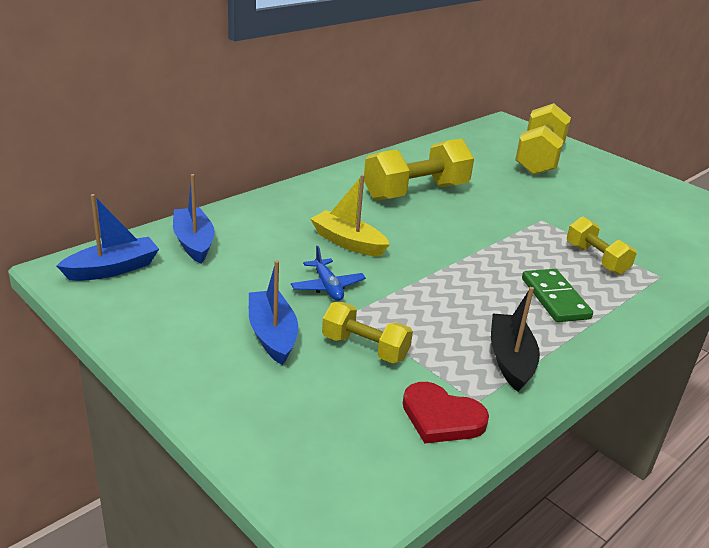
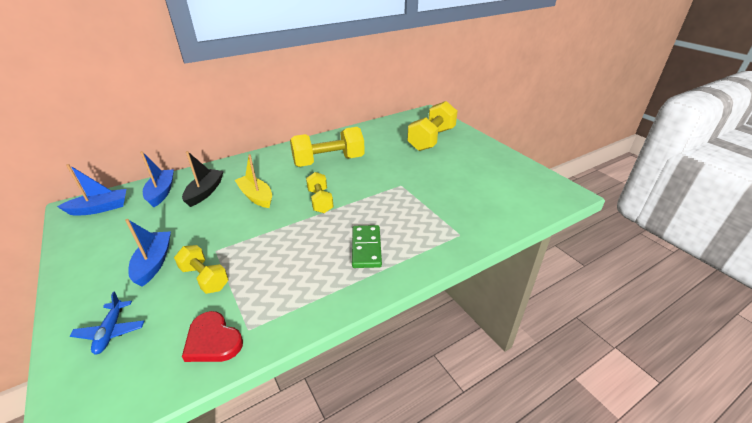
camera: 15 degrees right, 5 degrees up
(327, 287) = (217, 229): blue plane -> blue plane (111, 331)
(510, 360) = (297, 296): black boat -> black boat (205, 192)
(596, 259) = (419, 218): yellow dumbbell -> yellow dumbbell (320, 201)

